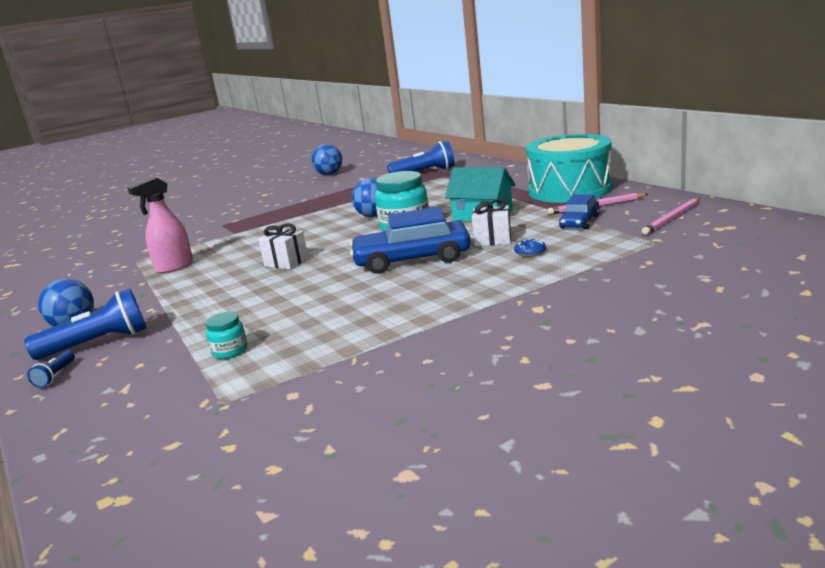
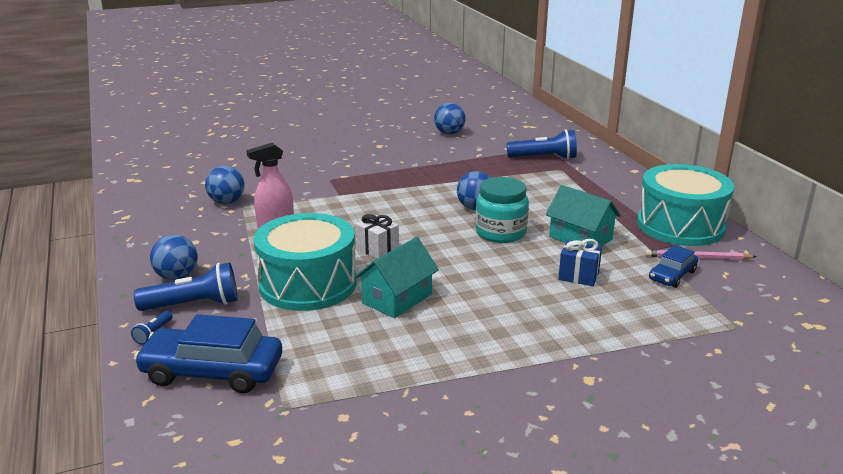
camera: 10 degrees right, 5 degrees up
(117, 260) = (227, 202): none -> blue ball
(221, 301) = (308, 284): none -> turquoise drum
(230, 351) = (302, 349): turquoise jar -> none
(319, 292) = (397, 299): none -> turquoise house
(412, 259) = (494, 280): blue car -> blue car (212, 371)
(493, 240) = (578, 276): white gift -> blue gift
(530, 252) = (608, 303): blue donut -> none
(672, 218) = (767, 297): pink pencil -> none

